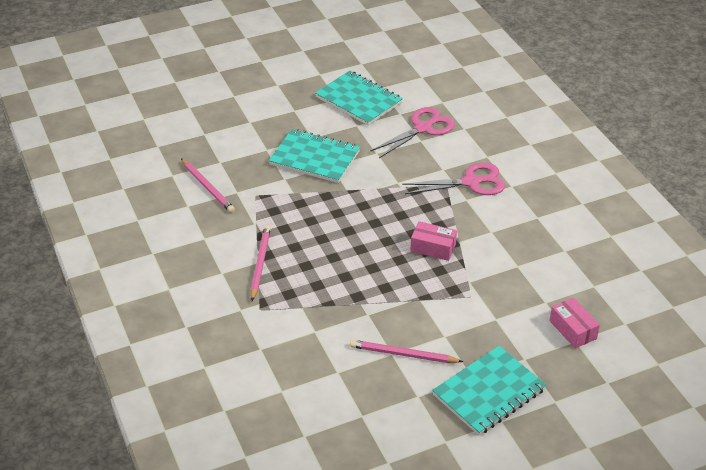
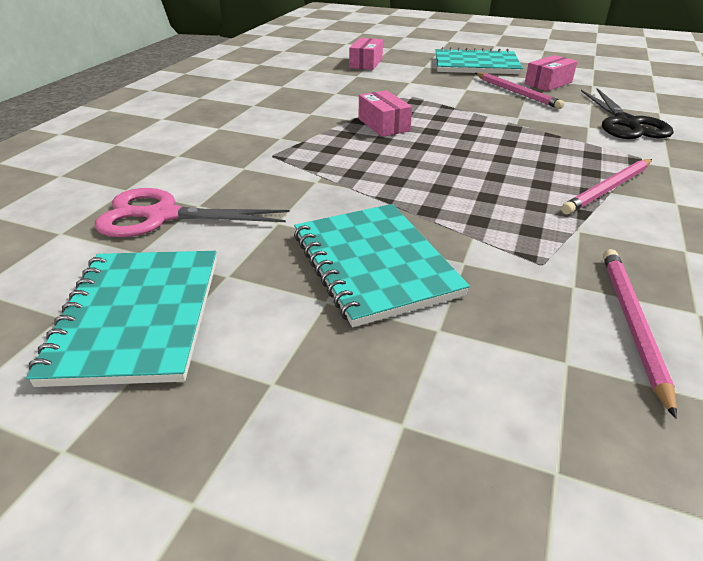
camera: 135 degrees left, 5 degrees down
(294, 352) = (626, 123): none -> black scissors
(397, 392) = (548, 83): none -> pink box
(471, 182) = (245, 145): pink scissors -> none

